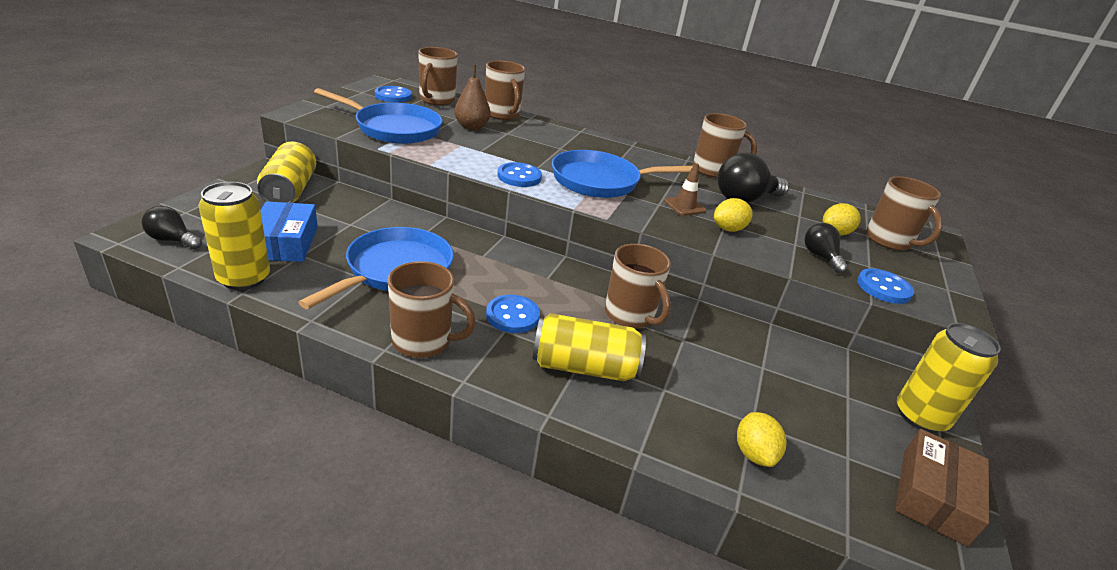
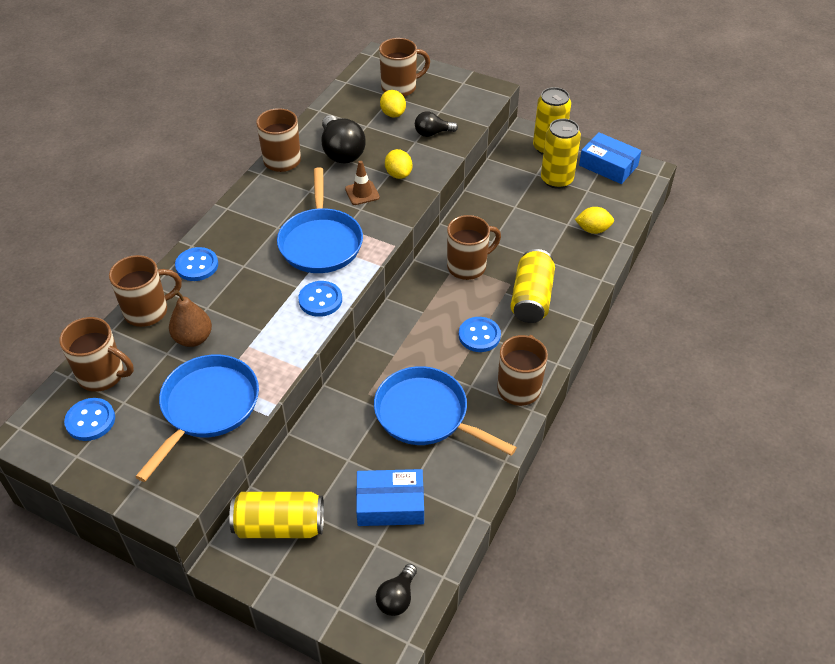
camera: 80 degrees left, 15 degrees up
(244, 278) = (454, 521): yellow can -> yellow can (556, 180)
(883, 288) = (468, 114): blue button -> blue button (197, 265)
(933, 496) = (608, 165): brown box -> blue box

